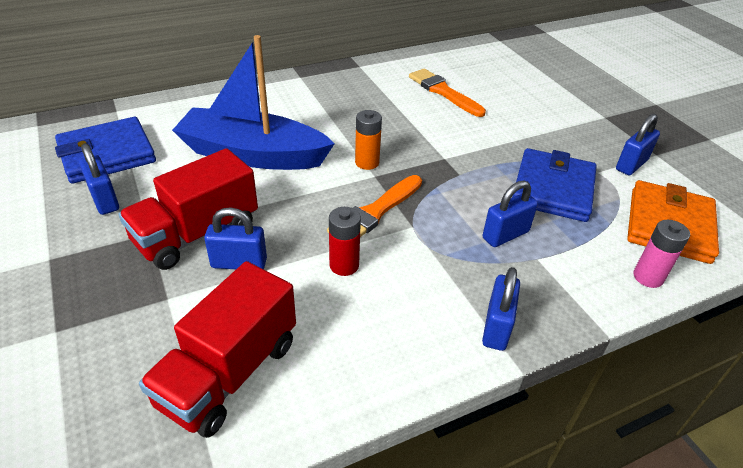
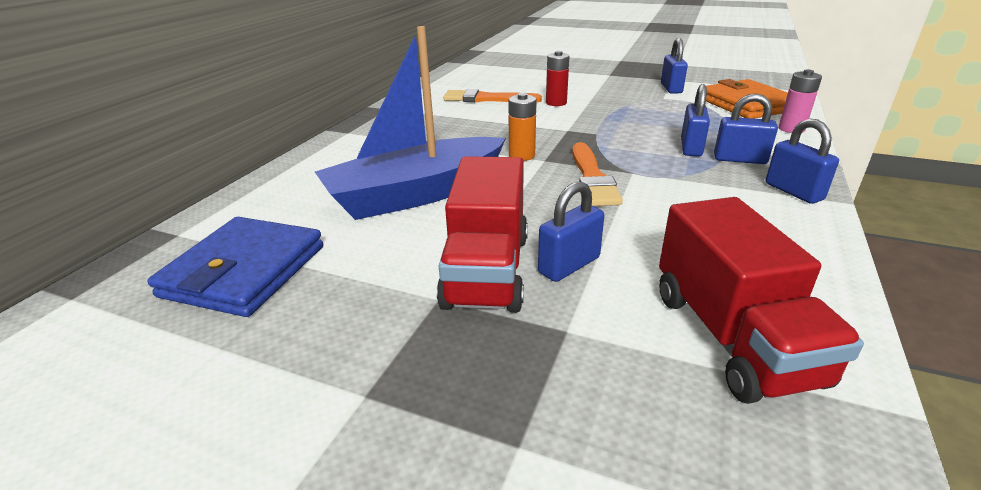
camera: 40 degrees left, 10 degrees down
(104, 200) = (325, 305): blue padlock -> blue padlock (739, 159)
(344, 265) = (644, 217): red battery -> red battery (556, 103)
(552, 189) = (661, 115): blue wallet -> none

